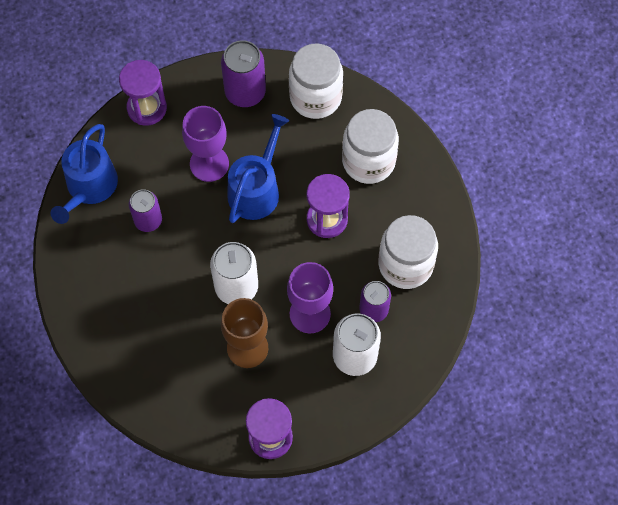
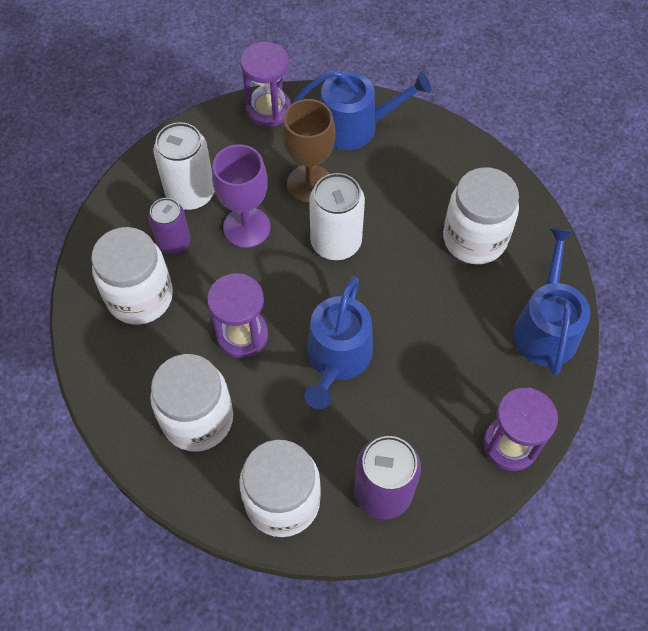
camera: 170 degrees right, 5 degrees down
(119, 271) = (474, 239): none -> white jar
(148, 220) = (460, 299): purple can -> none
(192, 403) = (355, 126): none -> blue watering can
(209, 164) = (405, 381): purple goblet -> none

